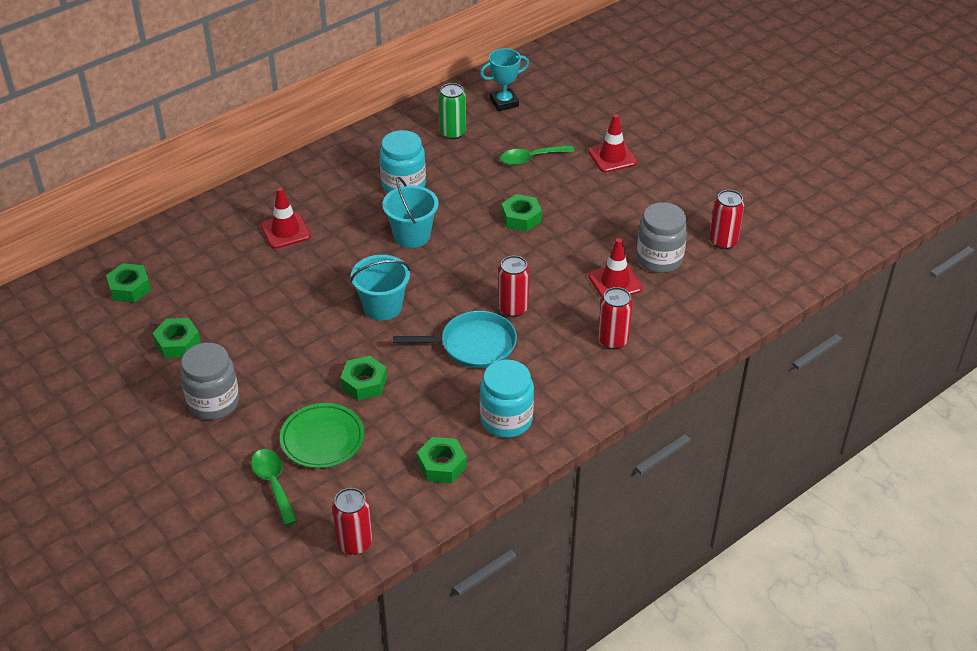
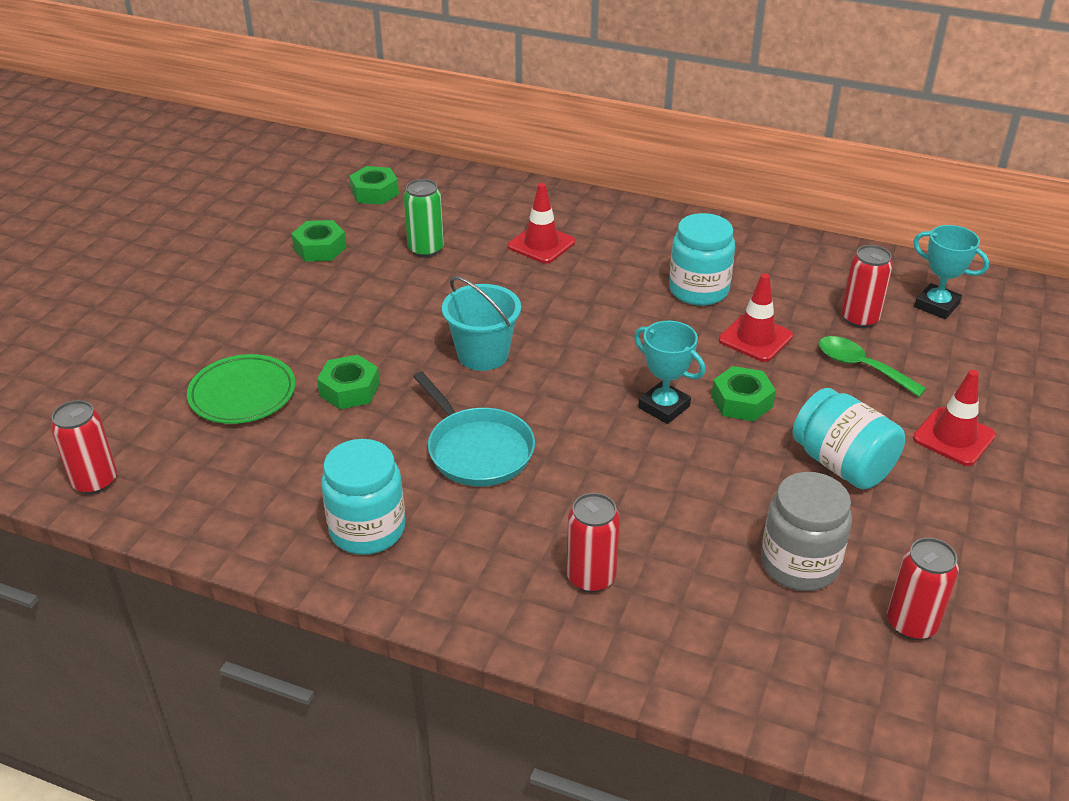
camera: 60 degrees right, 5 degrees down
(213, 402) = (251, 302): grey jar -> none
(273, 483) = (157, 387): green spoon -> none
(412, 235) = (620, 329): turquoise bucket -> none
(442, 465) = (255, 503): green nut -> none
(452, 133) = (831, 289): green can -> green can (426, 249)
(500, 250) = (664, 407): none -> turquoise trophy
(513, 308) = (570, 458): red can -> red can (859, 319)
(601, 207) = (842, 464): none -> turquoise jar
(615, 282) = (707, 535): red traffic cone -> red traffic cone (755, 338)

